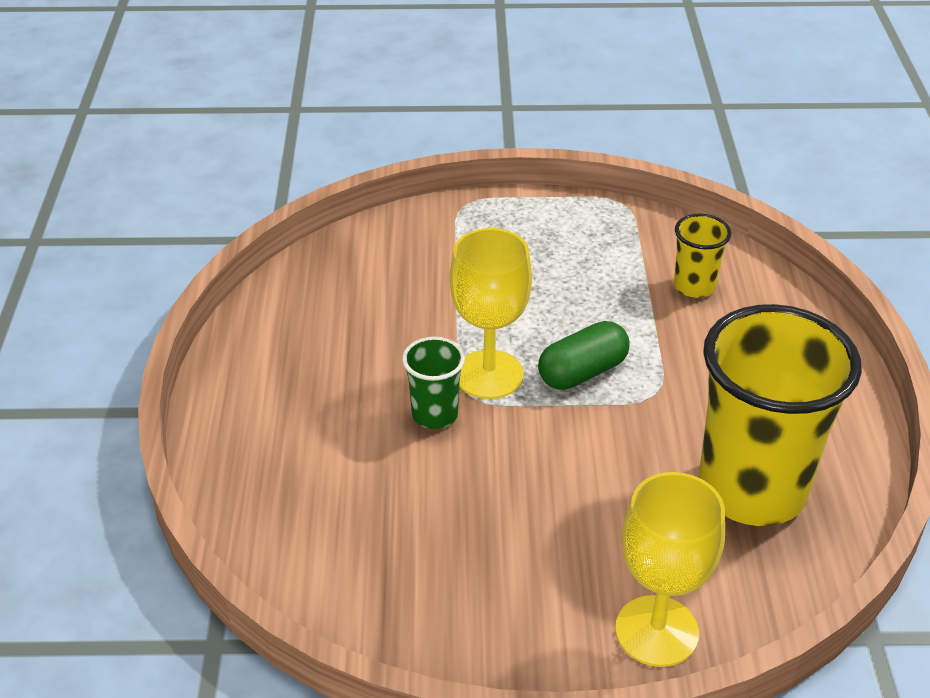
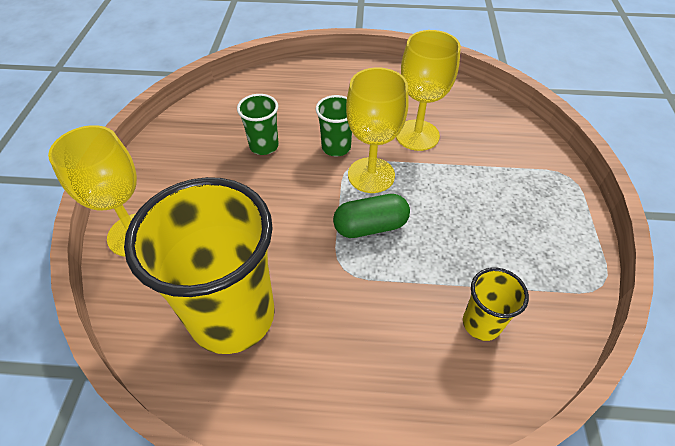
camera: 95 degrees right, 10 degrees up
(399, 329) = (417, 135): none -> yellow goblet
(439, 502) = (264, 146): none -> green cup
(582, 372) = (370, 226): green capsule -> green capsule turned 75 degrees counterclockwise

